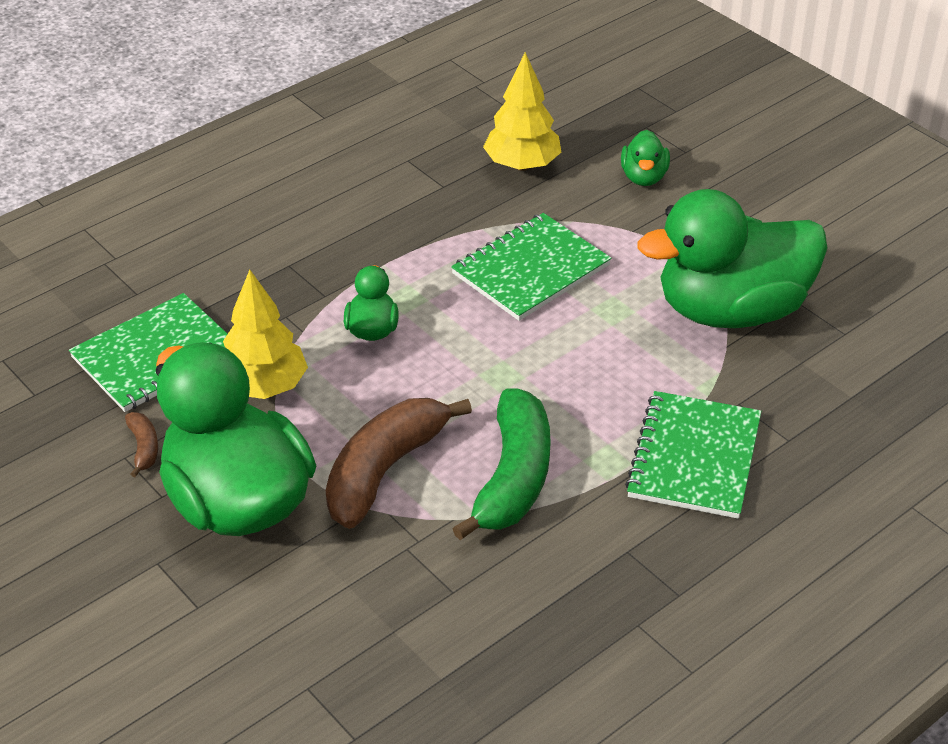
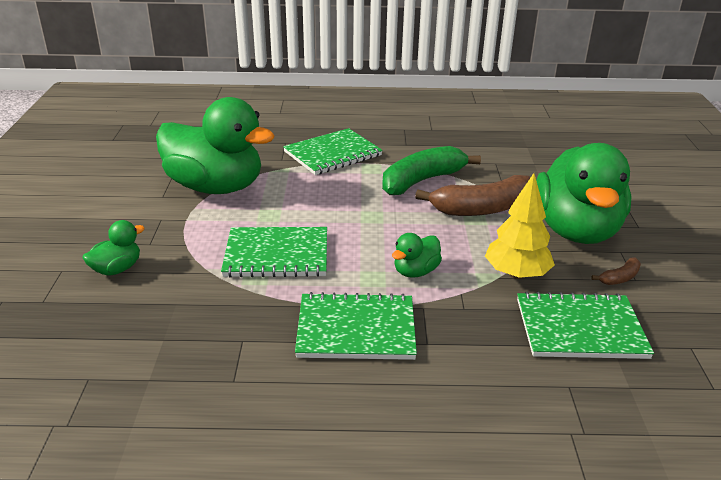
camera: 140 degrees left, 10 degrees down
(144, 448) = (619, 278): brown banana -> brown banana turned 150 degrees counterclockwise
(362, 243) = (356, 329): none -> green notebook
(522, 165) = (167, 323): yellow tree -> none

